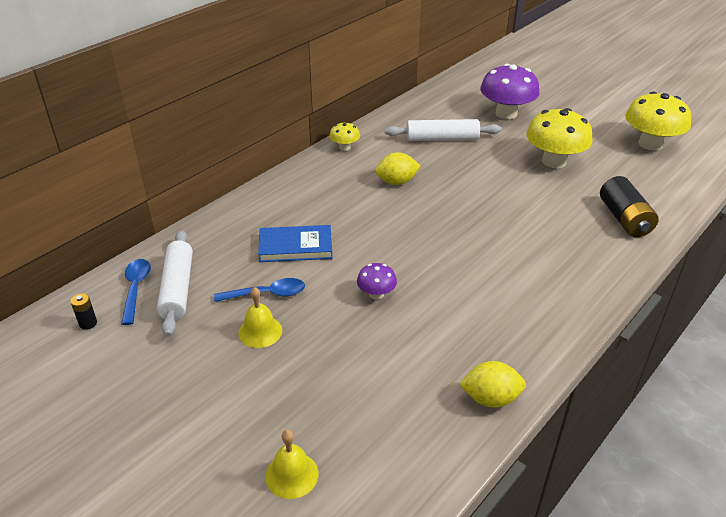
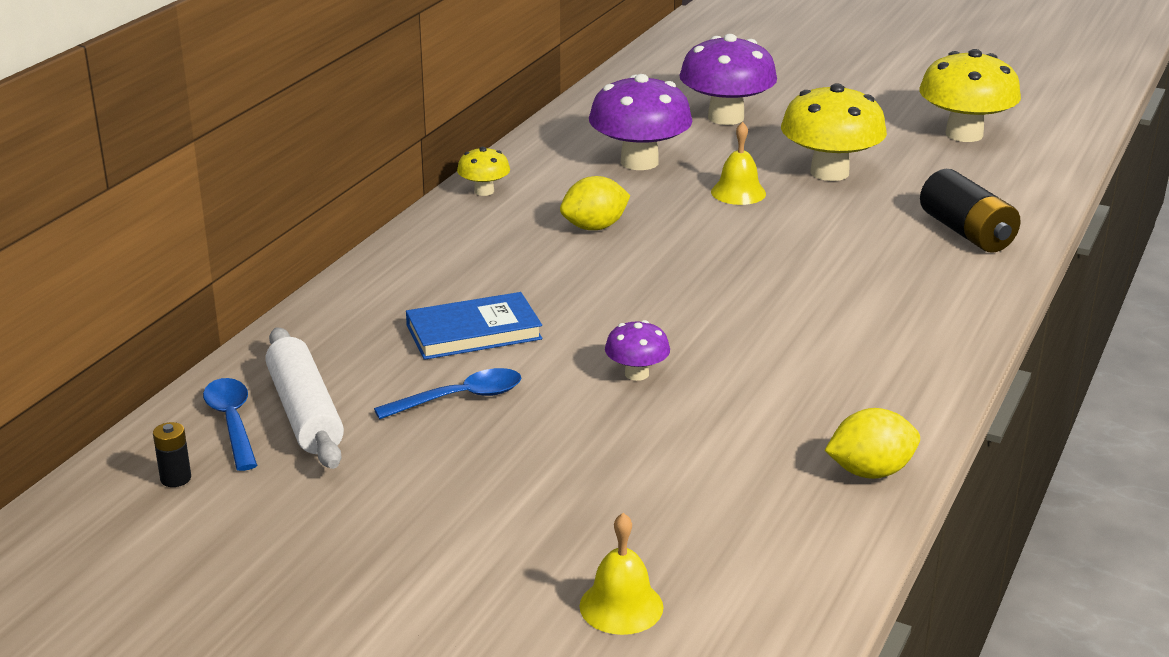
camera: 15 degrees left, 10 degrees down
(260, 331) = (475, 446): yellow bell -> yellow bell (738, 192)
(442, 139) = (639, 162): white rolling pin -> purple mushroom

